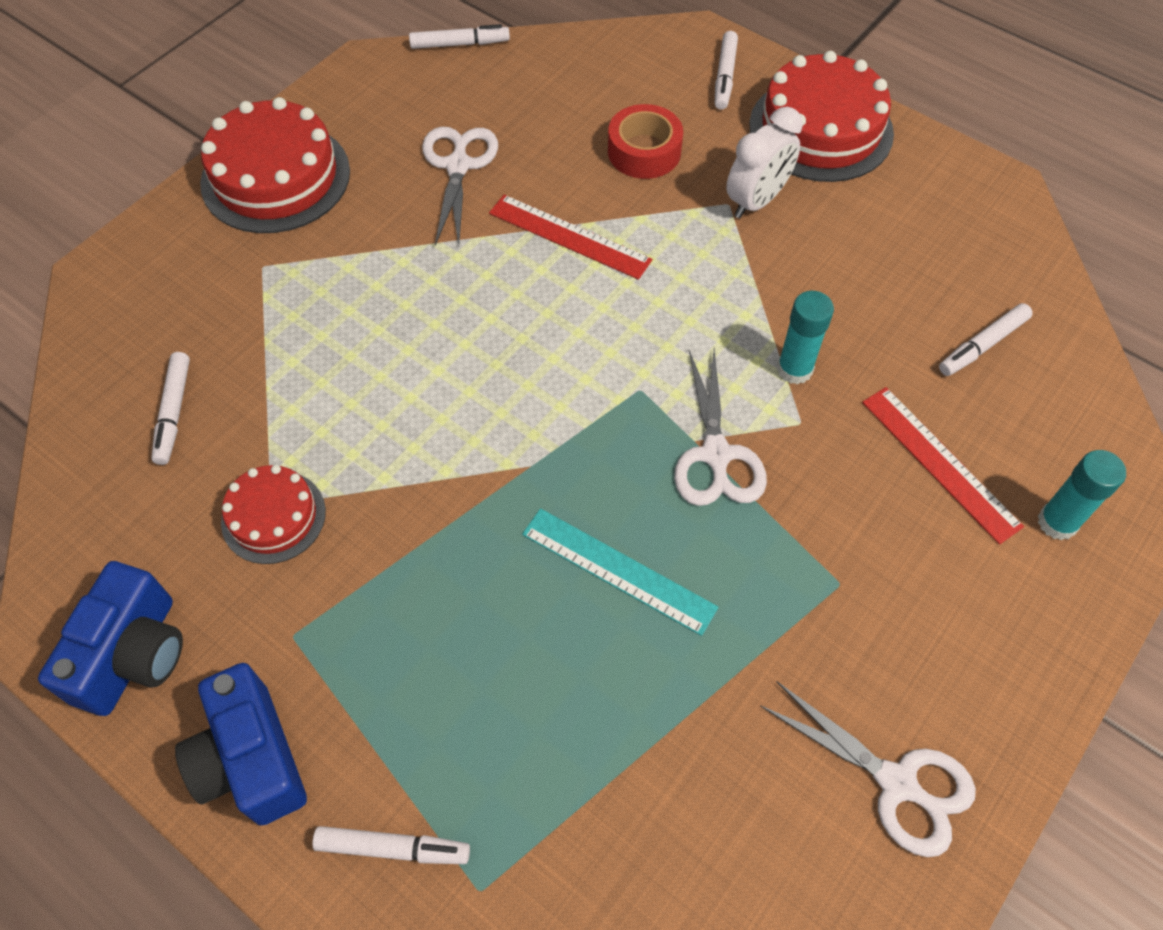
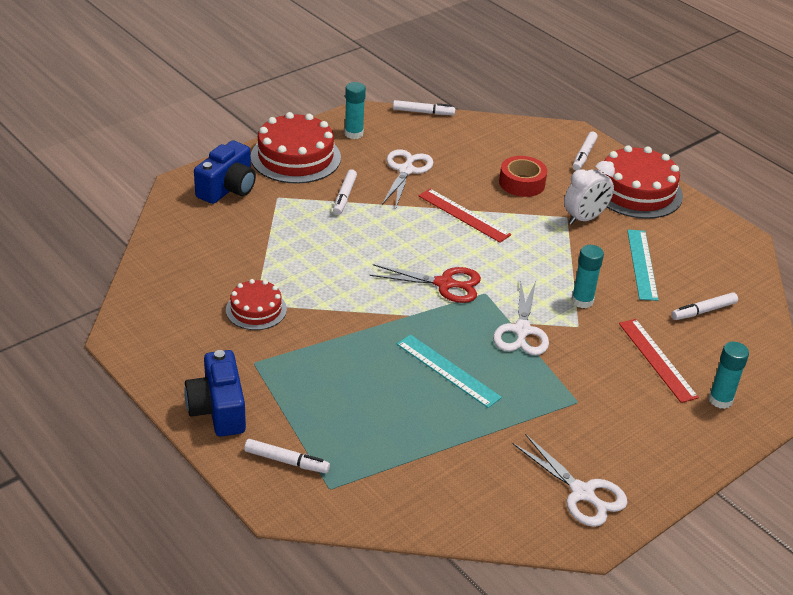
camera: 10 degrees right, 20 degrees down
(133, 654) = (164, 353): blue camera -> blue camera (228, 188)
(173, 412) = (210, 253): white marker -> white marker (344, 196)
(359, 109) = (353, 134): none -> turquoise glue stick
(571, 386) = (445, 284): none -> red scissors
(866, 273) = (642, 264): none -> turquoise ruler

